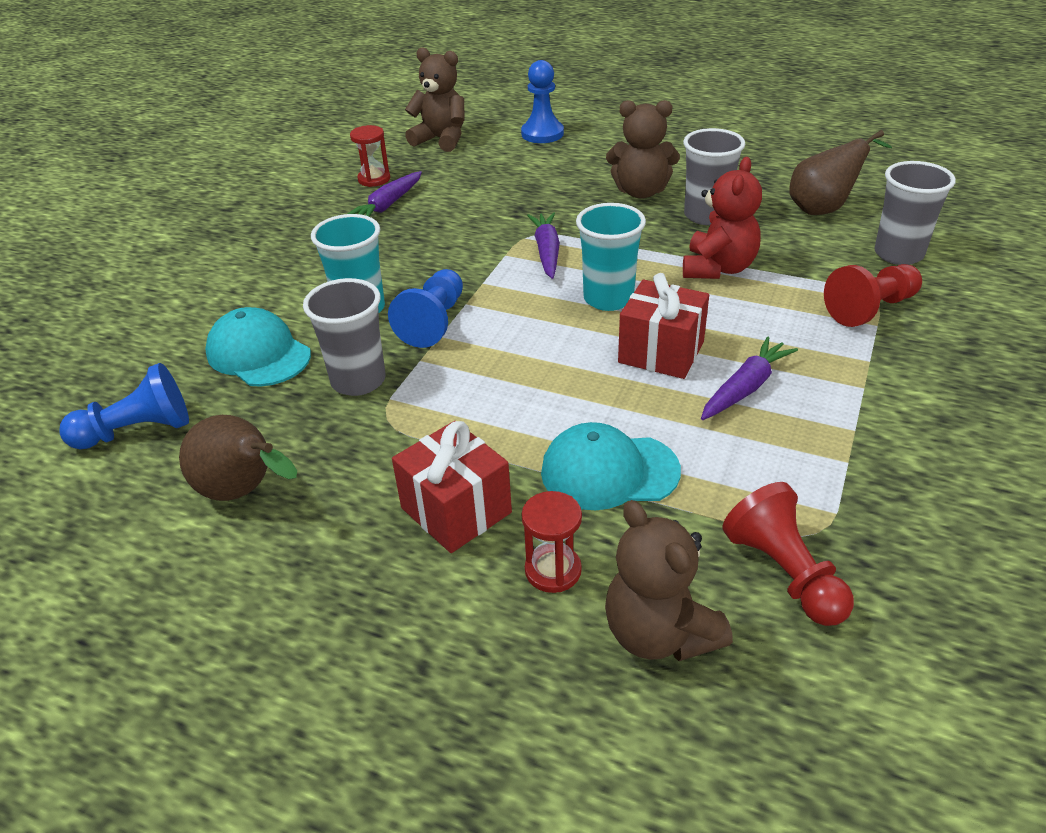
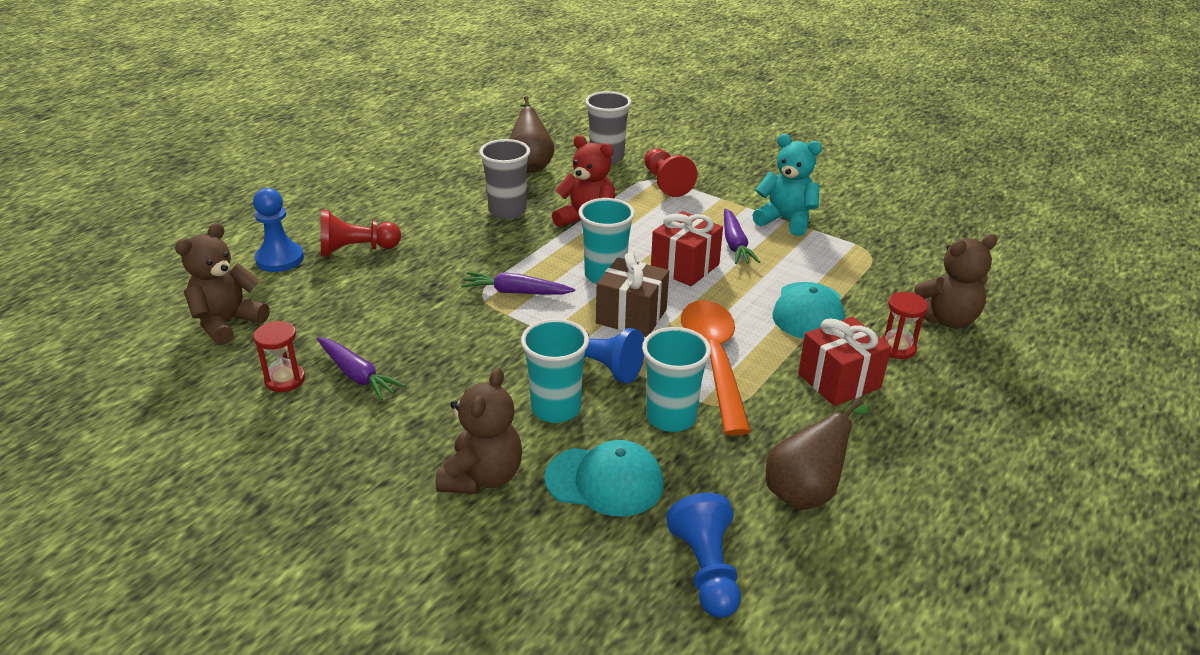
camera: 80 degrees left, 5 degrees down
(258, 354) = (605, 481): turquoise cap -> turquoise cap turned 135 degrees counterclockwise
(358, 381) = (671, 417): grey cup -> turquoise cup
(467, 399) = (714, 361): none -> orange spoon
(534, 328) = (631, 316): none -> brown gift
(641, 192) = (445, 230): brown teddy bear -> brown teddy bear (482, 477)
(745, 387) = (735, 244): purple carrot -> purple carrot turned 150 degrees counterclockwise
(784, 573) = (900, 270): red pawn -> red pawn (356, 250)
(852, 430) = (785, 220): none -> turquoise teddy bear

